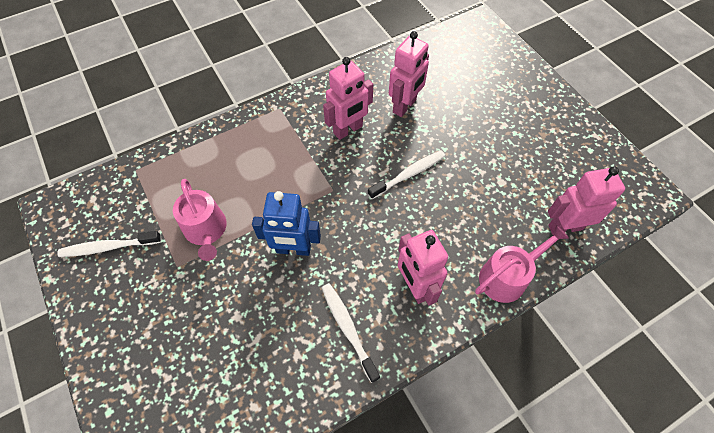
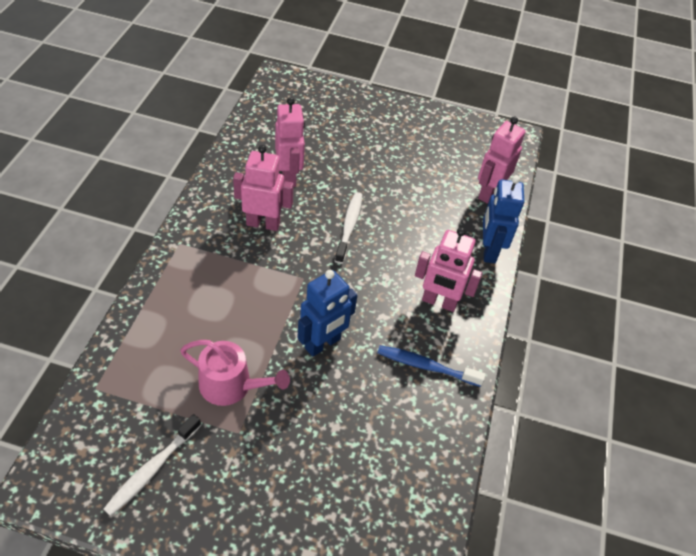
camera: 50 degrees left, 10 degrees down
(348, 130) = (263, 223): pink robot -> pink robot turned 90 degrees counterclockwise
(348, 328) = (426, 366): white toothbrush -> blue toothbrush
(507, 276) = (488, 250): pink watering can -> blue robot

